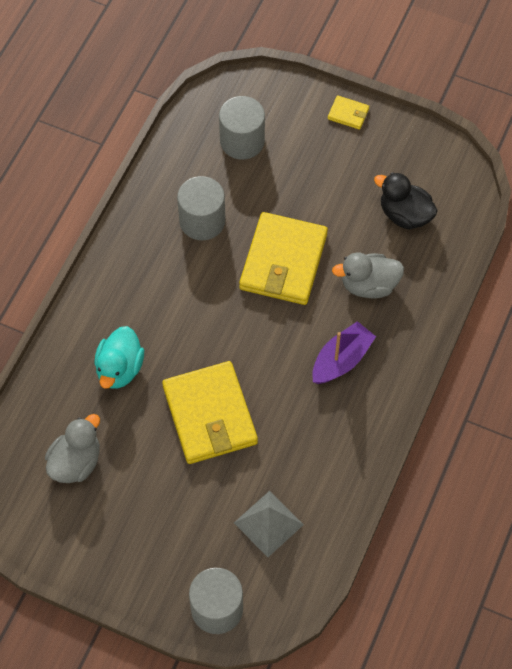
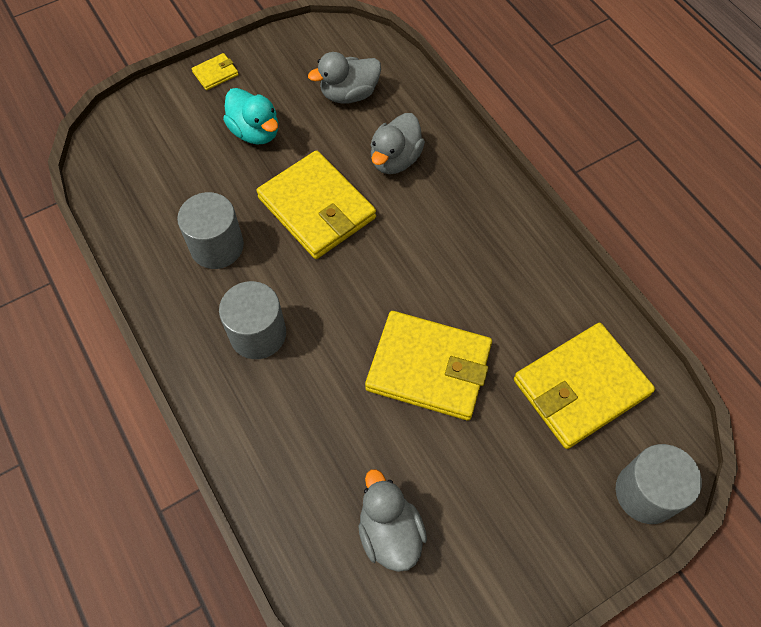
camera: 55 degrees left, 0 degrees up
(120, 369) = (315, 420): turquoise duck -> turquoise duck (255, 132)
(242, 141) = (165, 164): grey cylinder -> grey cylinder (258, 334)
(268, 523) = (581, 387): grey pyramid -> yellow wallet
(341, 360) = (453, 224): purple boat -> none
(405, 215) = (349, 94): black duck -> grey duck

